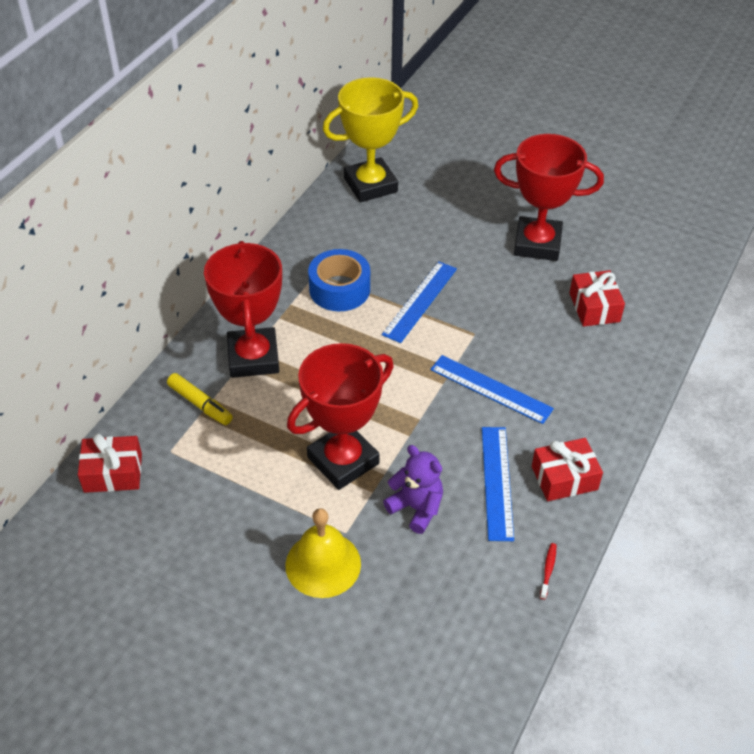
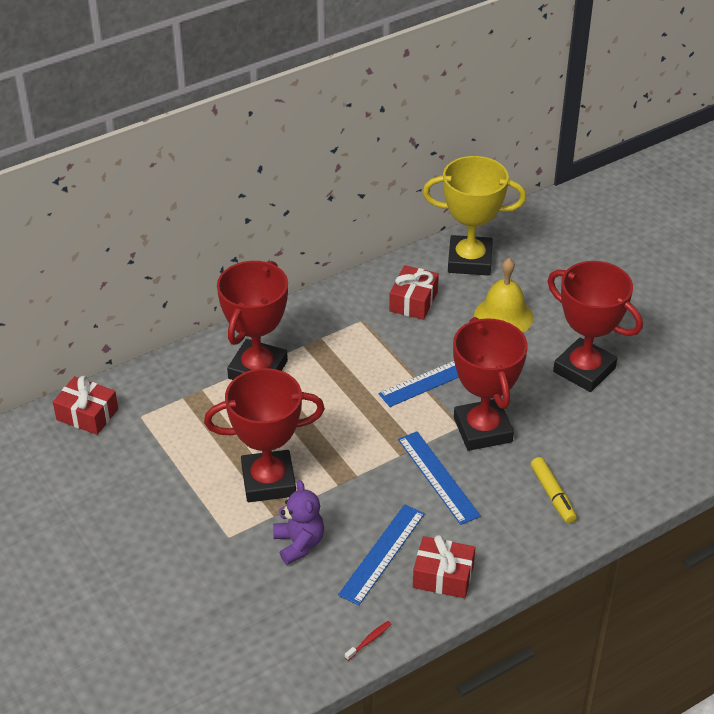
camera: 30 degrees right, 5 degrees down
(200, 404) = (189, 389): yellow marker -> yellow marker (552, 495)
(323, 564) = (193, 552): yellow bell -> yellow bell (503, 316)
(339, 289) = (372, 341): blue tape -> none
(495, 330) = (482, 430): none -> red trophy
(594, 307) = (591, 447): red gift -> red gift (413, 301)

